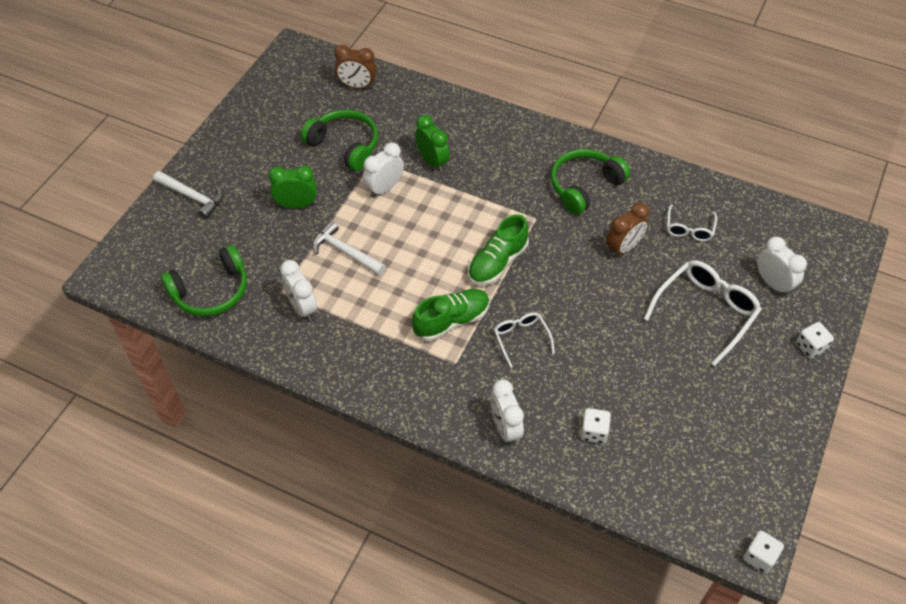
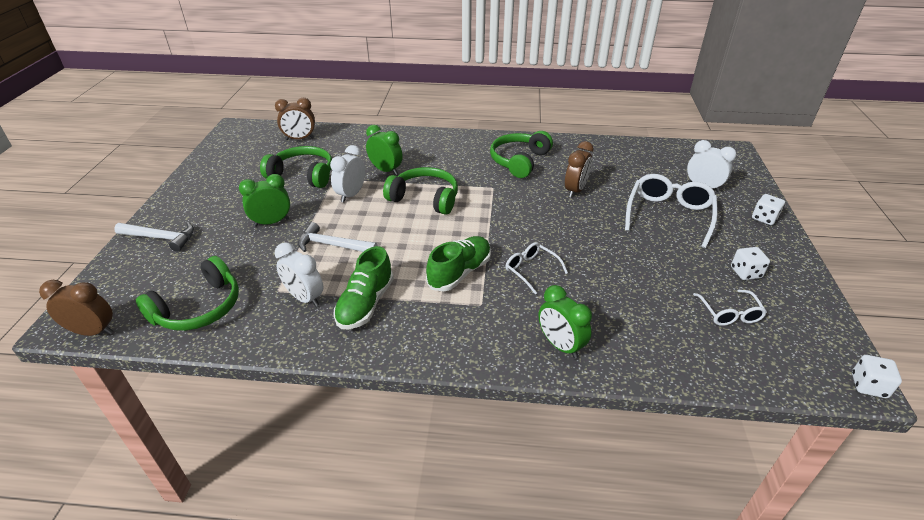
camera: 20 degrees left, 15 degrees down
(124, 290) = (93, 331): none -> brown clock
(457, 214) = (425, 198): none -> green headphones
(497, 262) = (478, 222): green shoe -> green shoe (365, 304)
(505, 428) = (560, 345): white clock -> green clock
(594, 432) = (644, 325): white dice -> white dice (745, 273)
(689, 228) = (616, 169): white glasses -> white glasses (729, 313)

